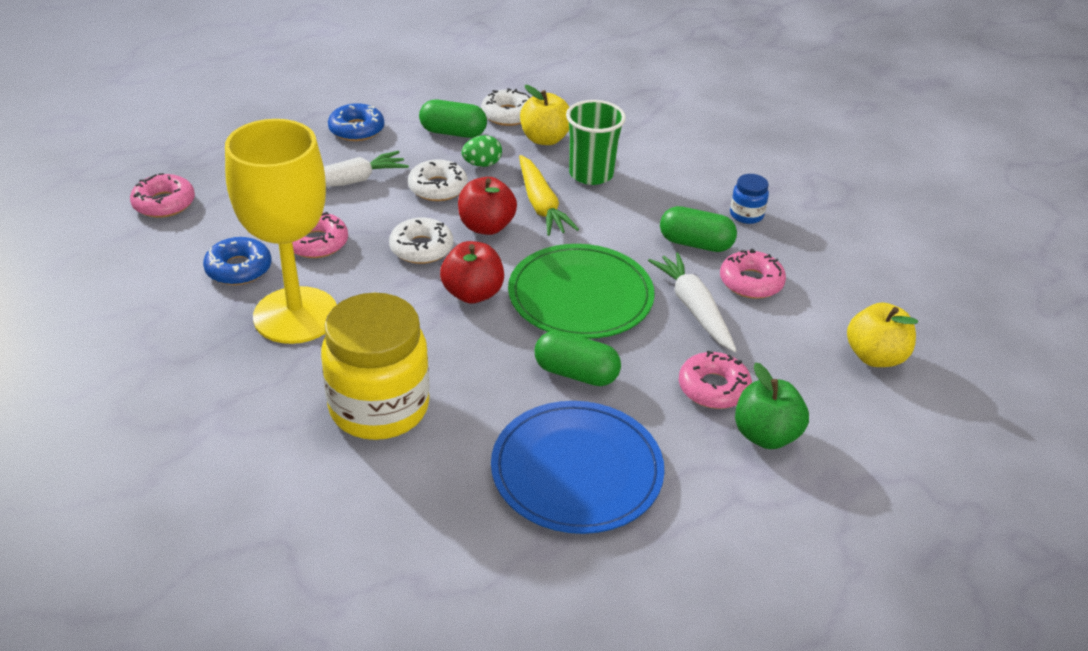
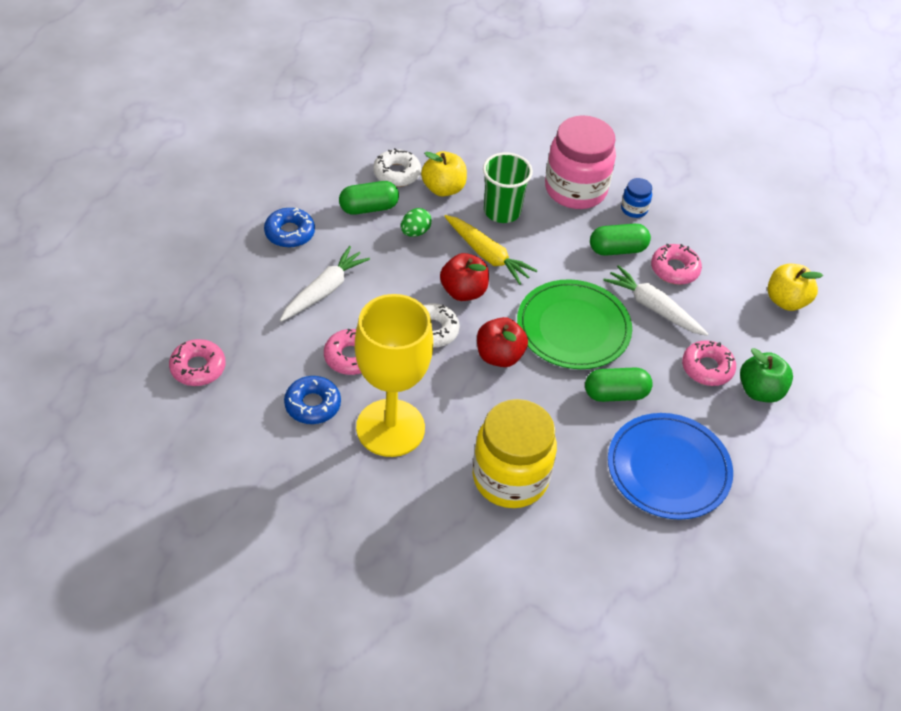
camera: 30 degrees left, 10 degrees up
(438, 188) = (399, 268): white donut -> none
(691, 179) = (575, 190): none -> pink jar

